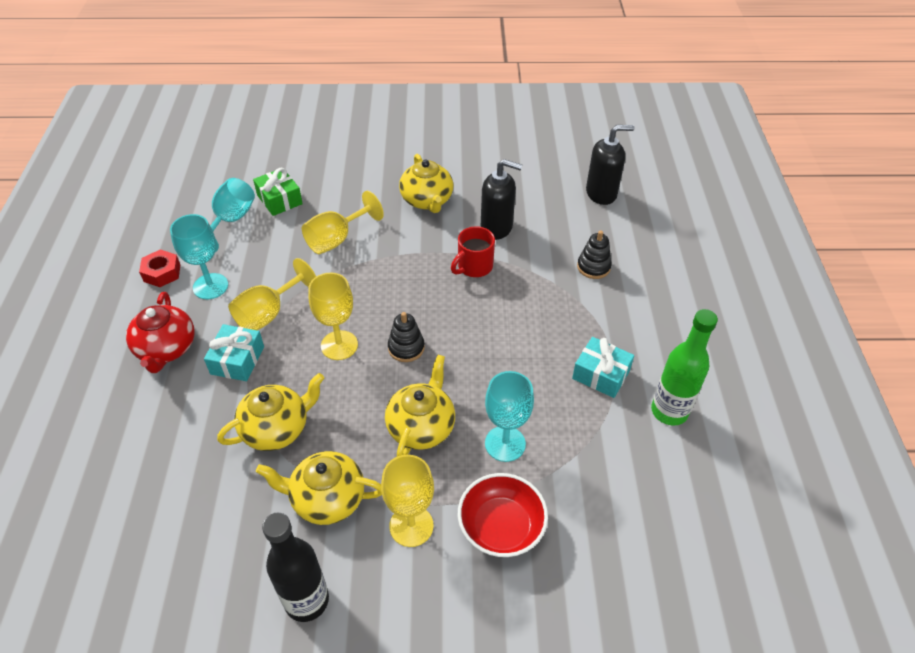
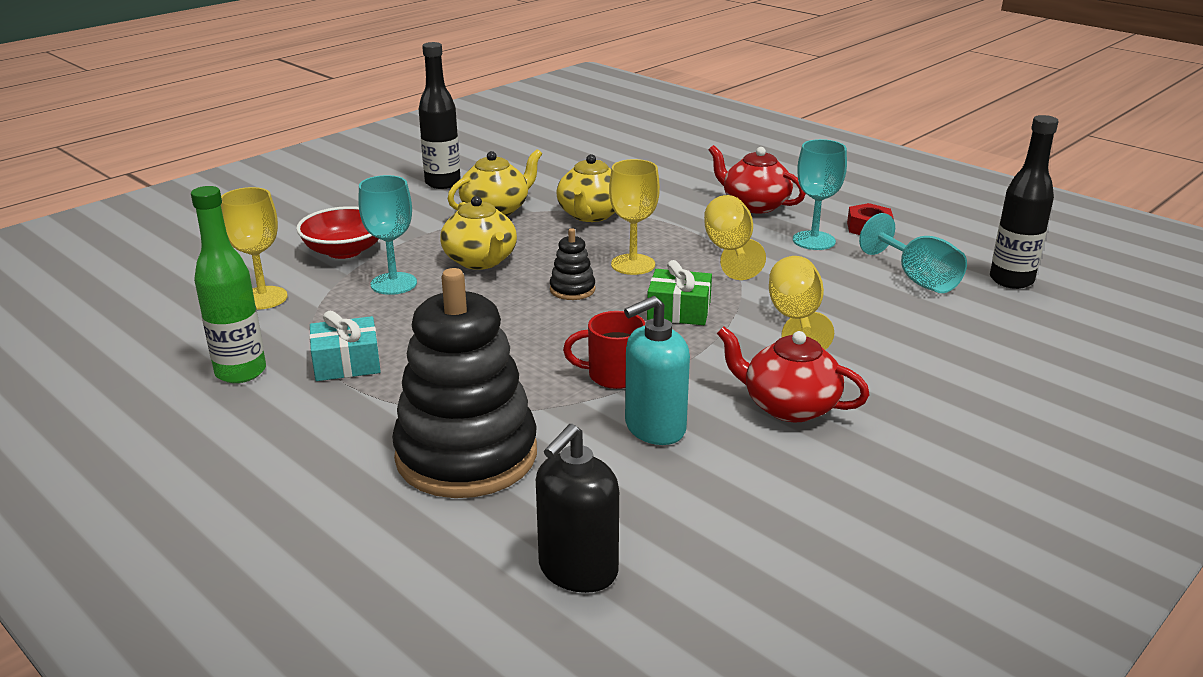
camera: 135 degrees right, 20 degrees down
(197, 189) = (1011, 280): none -> black bottle
(237, 360) = (692, 223): turquoise gift -> none
(279, 199) = (926, 316): green gift -> green gift (679, 311)
(411, 526) = (416, 225): yellow goblet -> yellow goblet (263, 298)
(427, 200) = (788, 406): yellow teapot -> red teapot
(474, 267) = (613, 375): red mug -> red mug turned 90 degrees counterclockwise
(497, 227) = (654, 428): black soap dispenser -> turquoise soap dispenser
(593, 267) = (466, 455): black stacking toy -> black stacking toy, size x2.41

